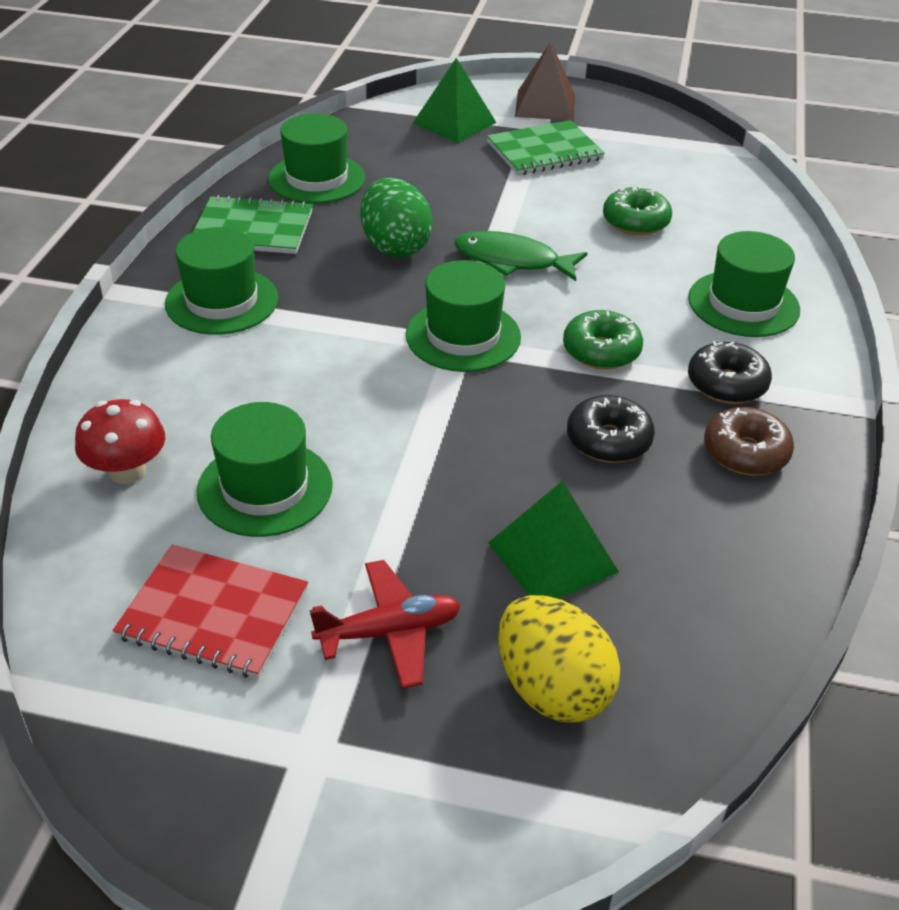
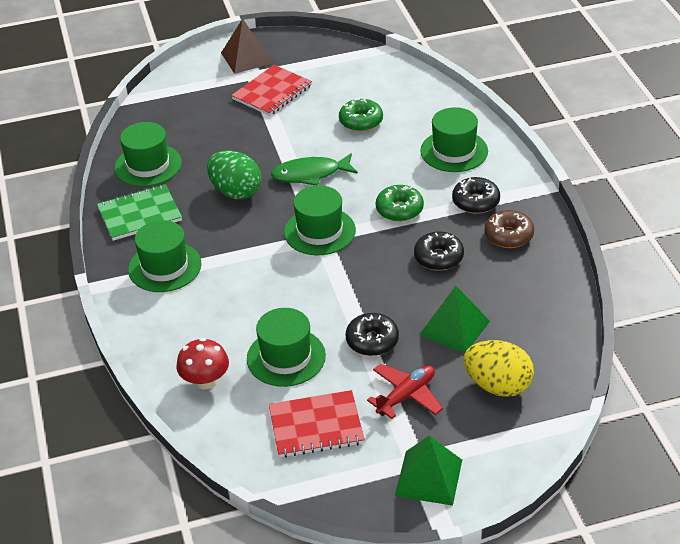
camera: 25 degrees left, 0 degrees up
(408, 520) = (372, 341): none -> black donut
(454, 123) = (200, 92): green pyramid -> green pyramid (429, 477)
(544, 151) = (272, 92): green notebook -> red notebook

